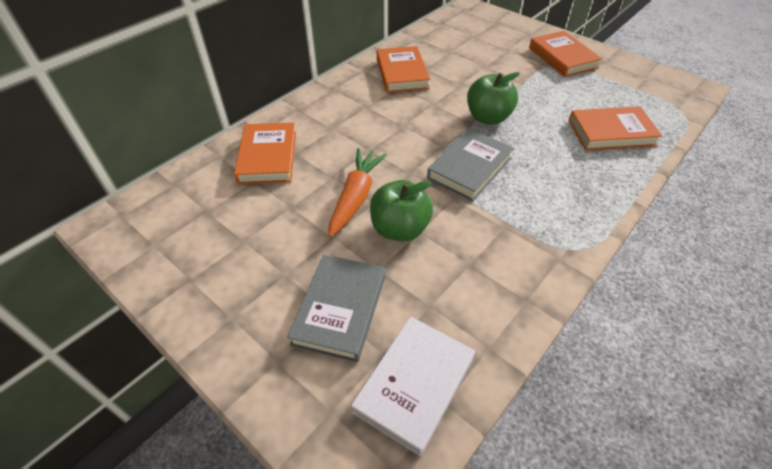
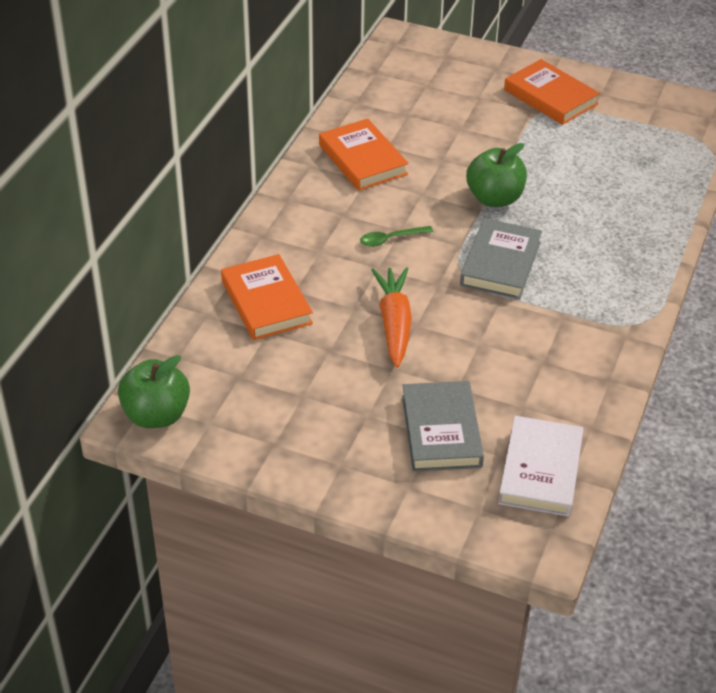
camera: 20 degrees left, 5 degrees down
(390, 131) = (390, 239): none -> green spoon
(400, 229) = (458, 345): green apple -> green apple (156, 415)
(611, 132) = (636, 188): orange book -> none

